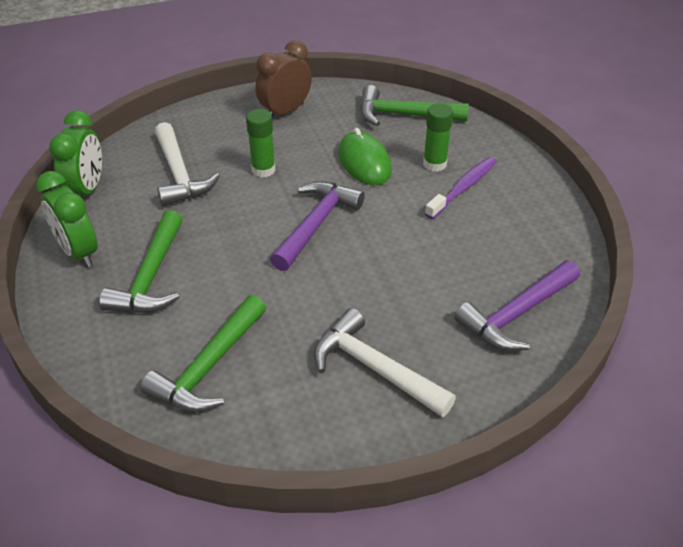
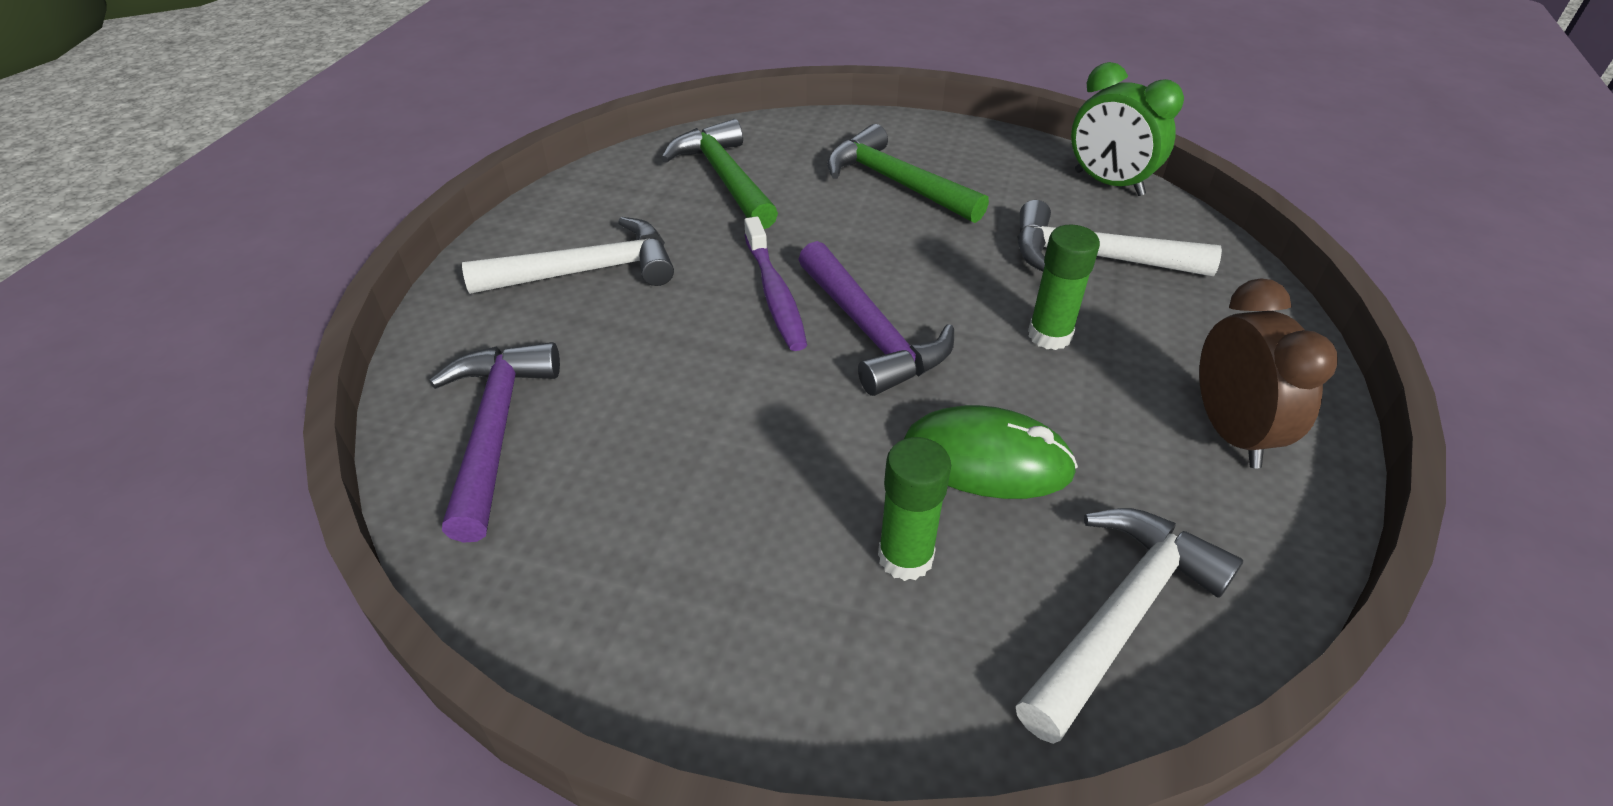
camera: 125 degrees right, 0 degrees up
(78, 252) = (984, 153): green clock -> none
(404, 115) = (1121, 616): green hammer -> white hammer
(463, 188) = (800, 554): purple toothbrush -> purple toothbrush (775, 294)

